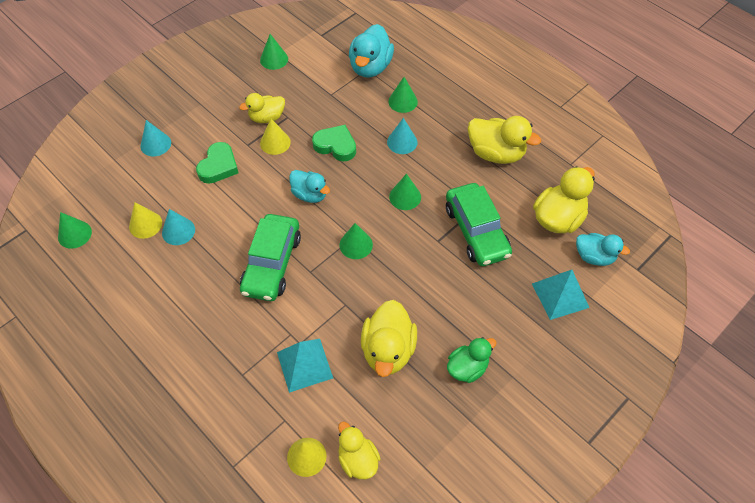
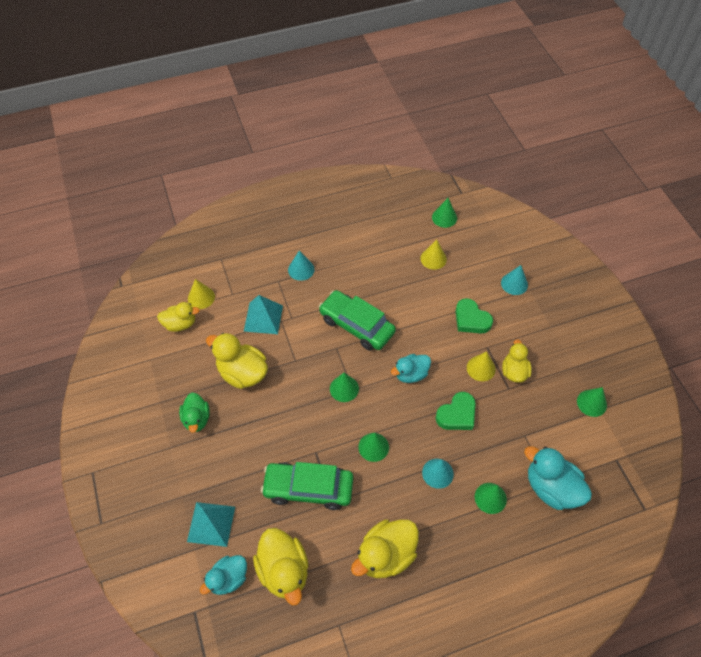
camera: 115 degrees right, 0 degrees up
(178, 231) = (417, 276): turquoise cone -> turquoise cone (301, 269)

